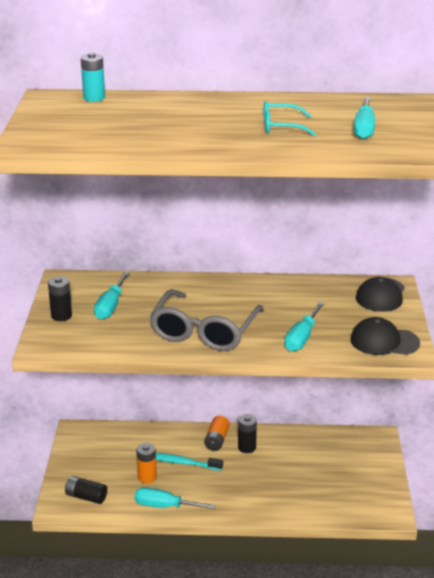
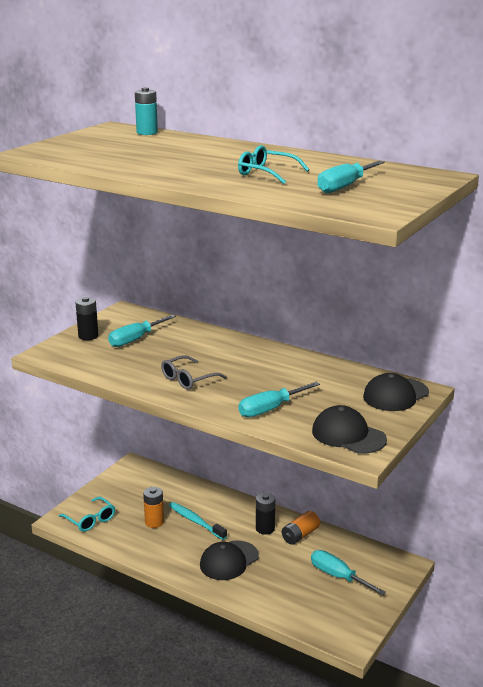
camera: 30 degrees right, 5 degrees down
(86, 497) = (90, 520): black battery -> turquoise glasses
(164, 506) = (146, 551): turquoise screwdriver -> turquoise screwdriver (338, 576)
(204, 331) = (188, 379): grey glasses -> grey glasses, size x0.52
(217, 440) = (243, 513): orange battery -> orange battery (300, 535)
(242, 486) = (229, 561): none -> black cap

